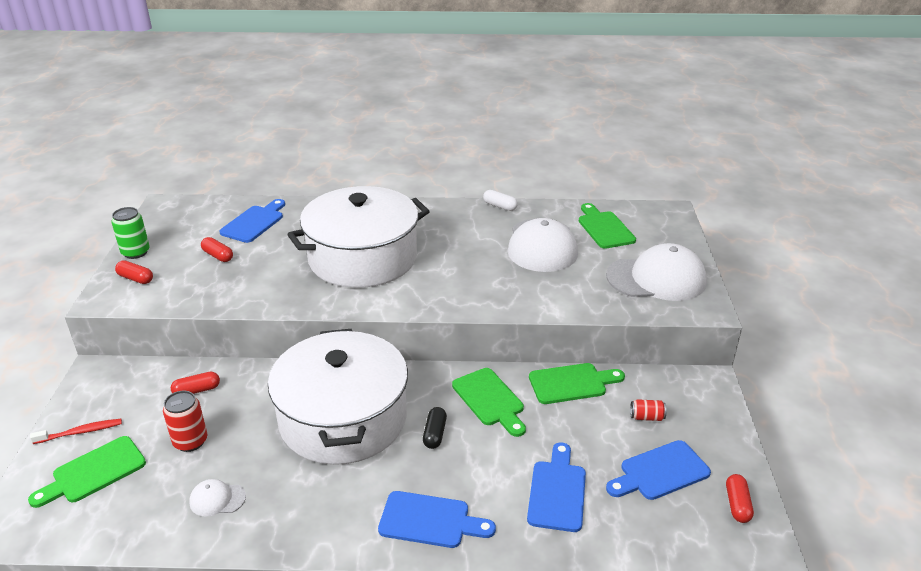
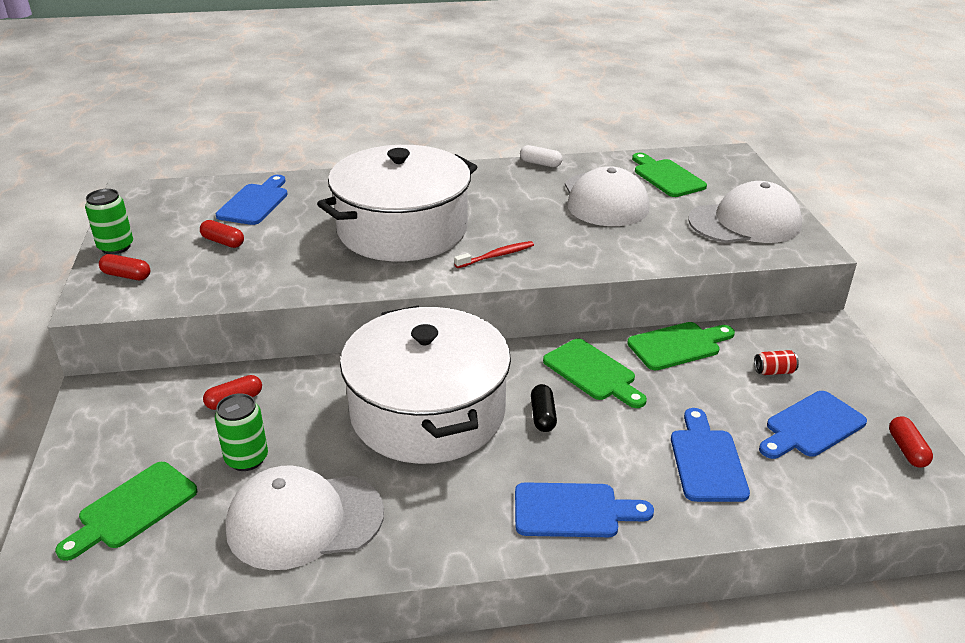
camera: 10 degrees left, 0 degrees up
(80, 432) = (98, 464): red toothbrush -> red toothbrush (496, 256)
(190, 441) = (246, 459): red can -> green can
(217, 499) = (304, 520): white cap -> white cap, size x2.25

